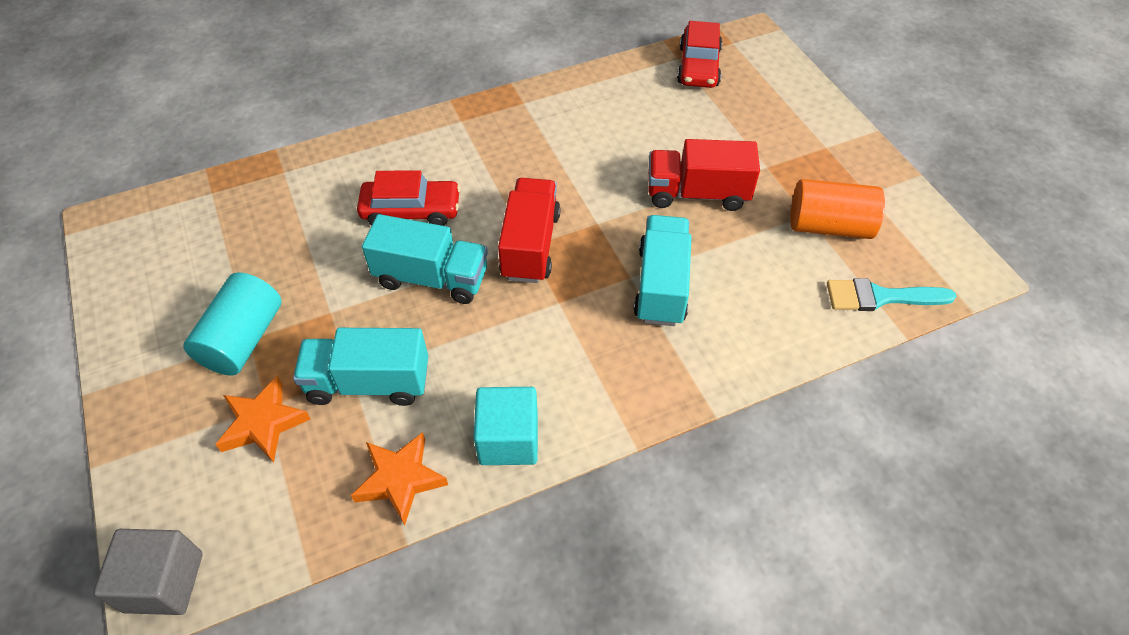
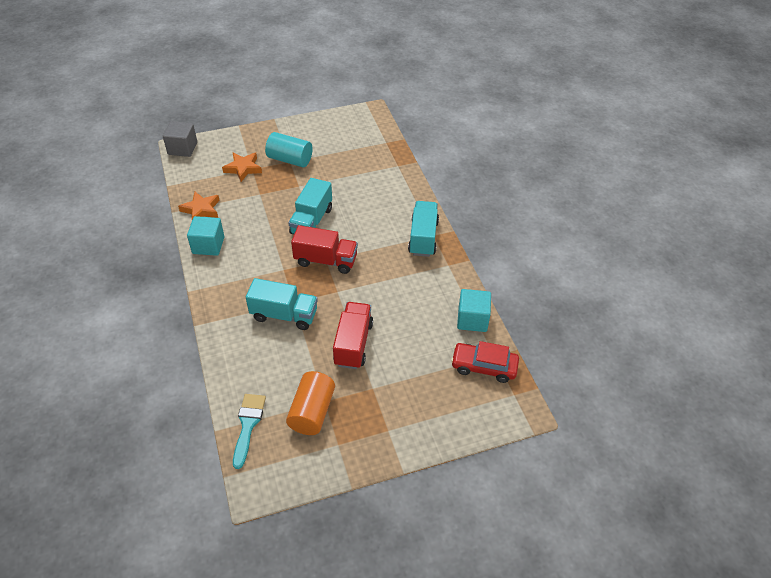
camera: 95 degrees right, 5 degrees down
(369, 382) = (254, 199): turquoise truck -> turquoise truck (423, 238)
(411, 210) = (361, 213): red car -> none
(623, 77) = (472, 319): none -> turquoise cube

